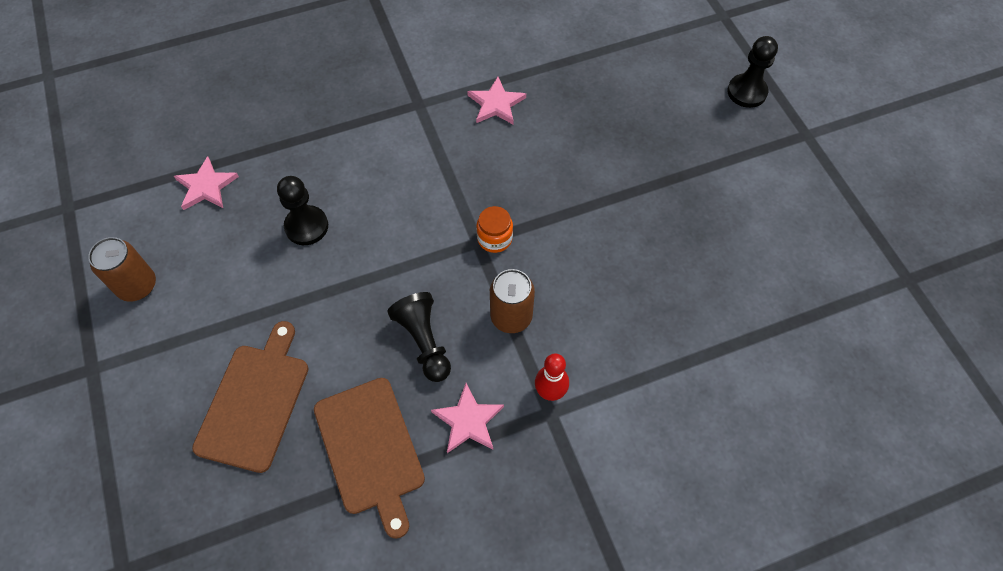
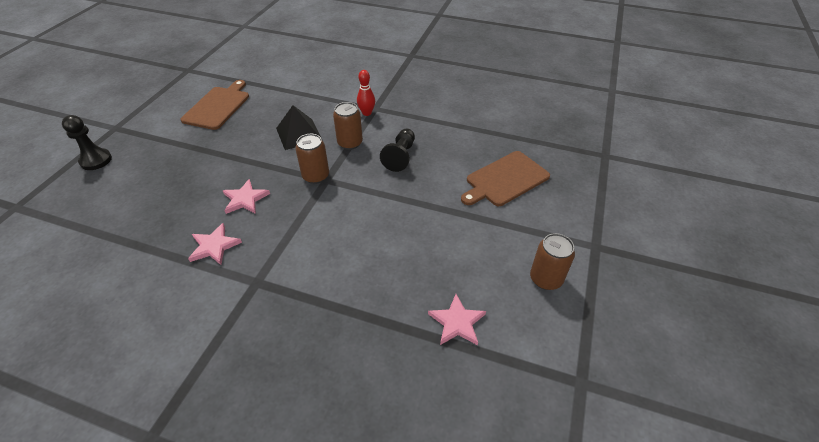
camera: 140 degrees left, 15 degrees down
(306, 226) = (409, 247): black pawn -> none
(370, 449) = (462, 136): brown cutting board -> brown cutting board (218, 106)
(468, 421) = (411, 122): pink star -> pink star (245, 199)
(494, 238) = (316, 176): orange jar -> brown can
(592, 283) = (299, 134): none -> black pyramid

